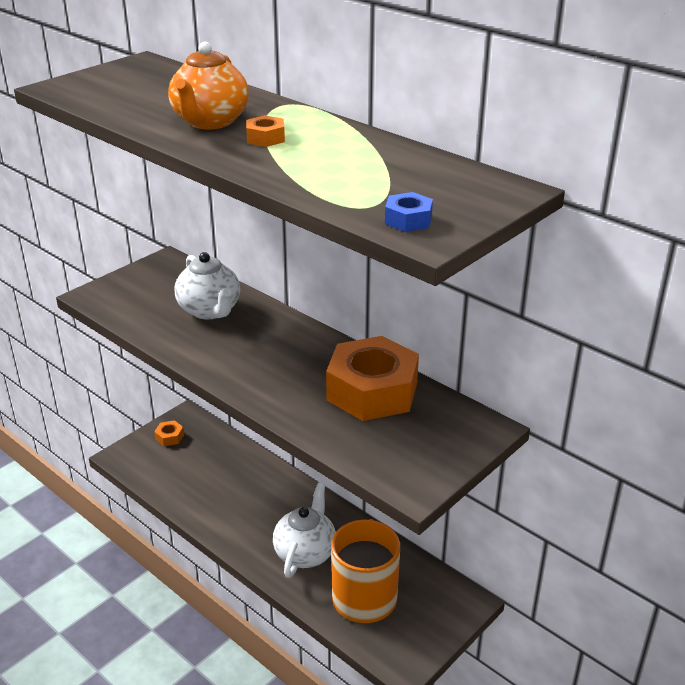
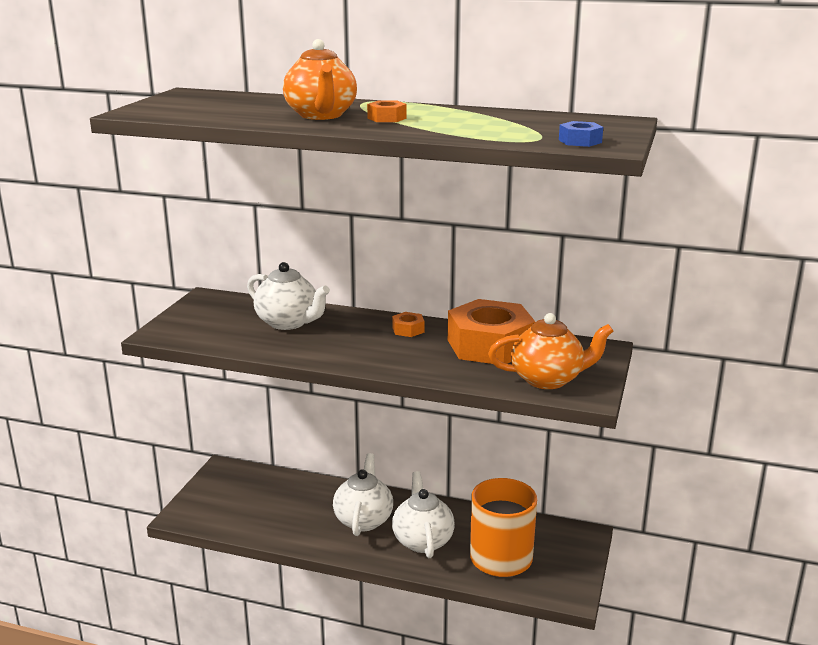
camera: 25 degrees left, 10 degrees down
(169, 437) = (219, 488): orange nut -> orange nut (408, 330)
(268, 511) = (363, 520): none -> white teapot
(391, 453) = (548, 379): none -> orange teapot

